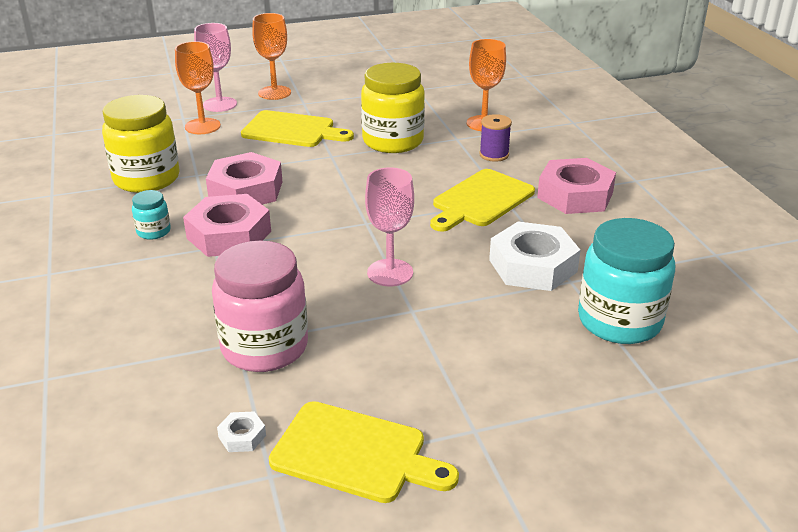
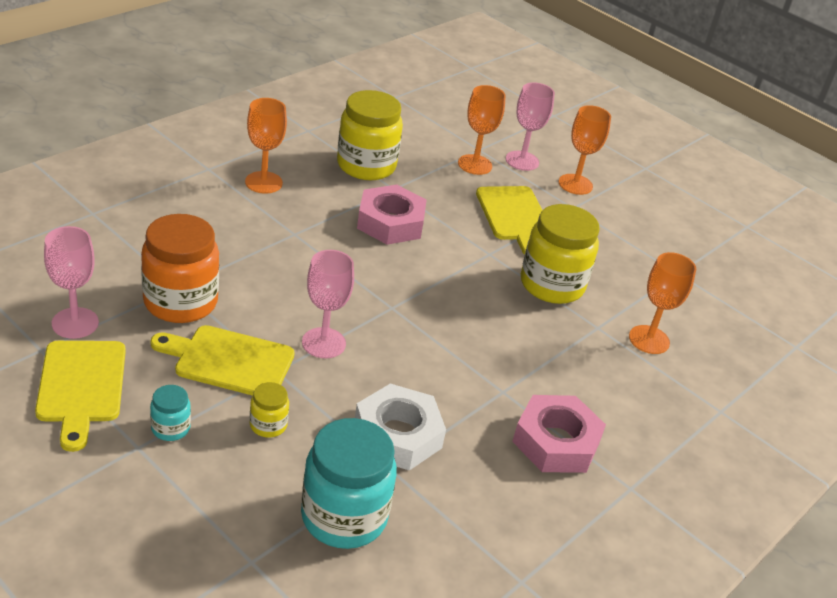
camera: 55 degrees right, 5 degrees up
(112, 244) = (263, 182): none -> orange goblet
(153, 231) = (294, 196): turquoise jar -> turquoise jar (170, 428)
(229, 235) = (317, 235): pink nut -> none
(242, 436) = (75, 323): white nut -> pink goblet
(264, 347) = (180, 302): pink jar -> orange jar
(480, 200) = (489, 372): yellow cutting board -> yellow cutting board (229, 361)
(484, 334) = (268, 425): none -> yellow jar
(494, 155) = (588, 362): purple spool -> none

